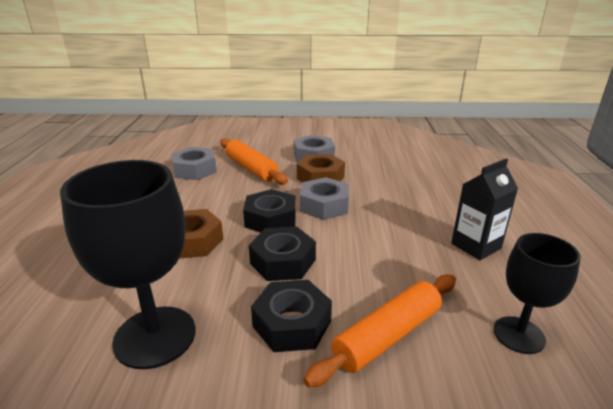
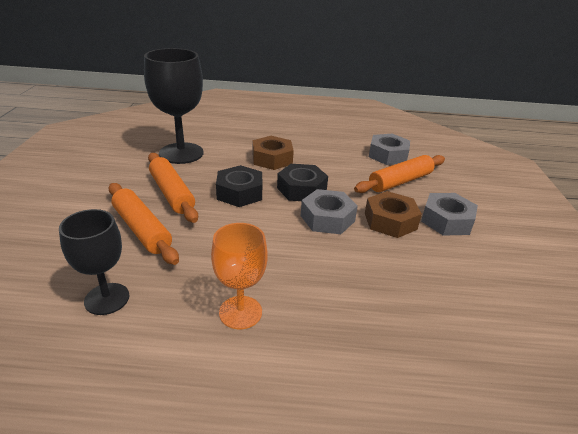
camera: 90 degrees right, 5 degrees up
(292, 323) = (171, 193): black nut -> orange rolling pin
(476, 246) = (240, 312): black carton -> orange goblet

